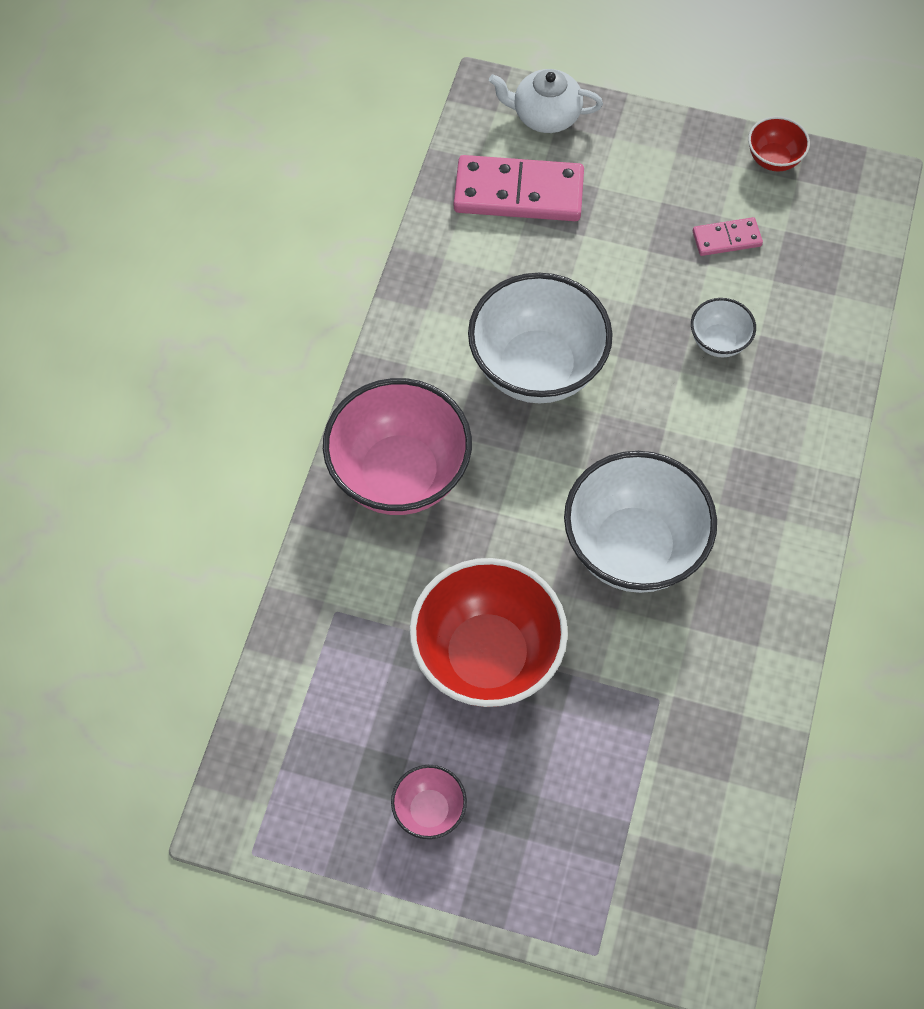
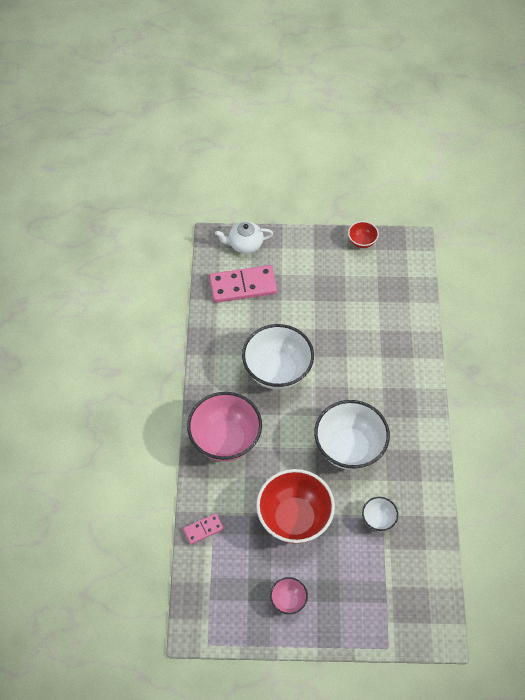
camera: 15 degrees left, 5 degrees down
(718, 341) = (361, 338): white bowl -> white bowl (378, 519)
(726, 238) = (350, 286): pink domino -> pink domino (203, 529)

